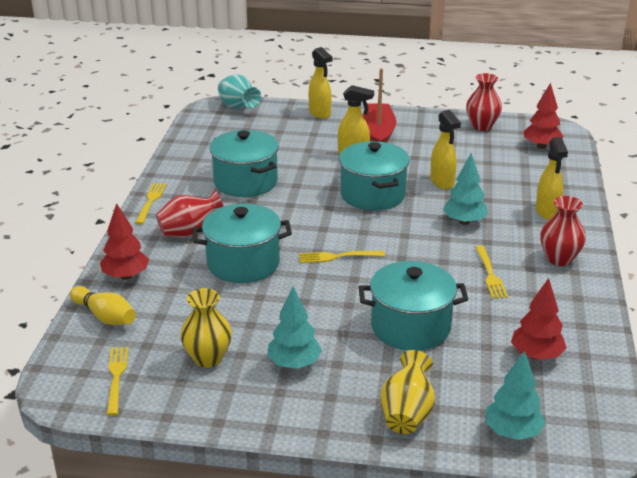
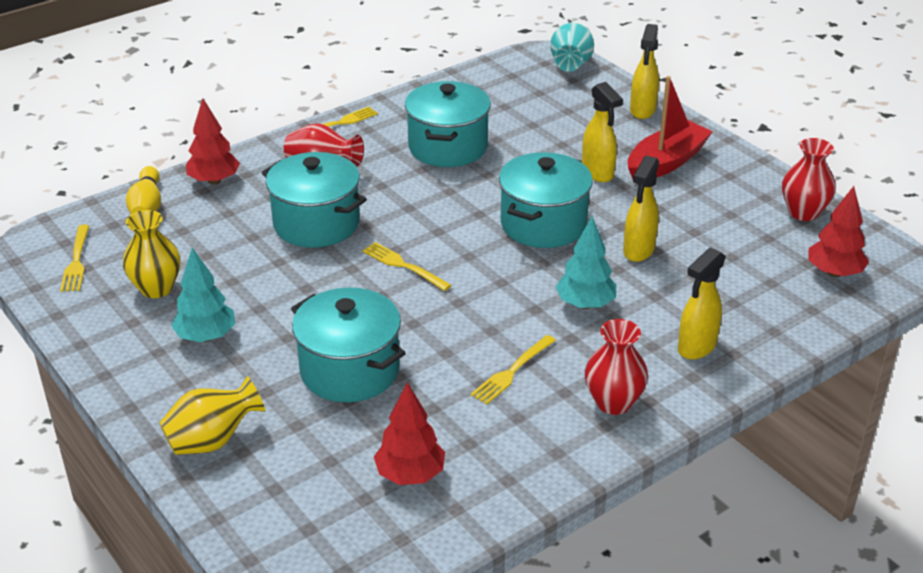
camera: 45 degrees right, 5 degrees up
(116, 377) = (76, 261): yellow fork -> yellow fork turned 135 degrees clockwise
(512, 432) = (264, 521): turquoise tree -> none

